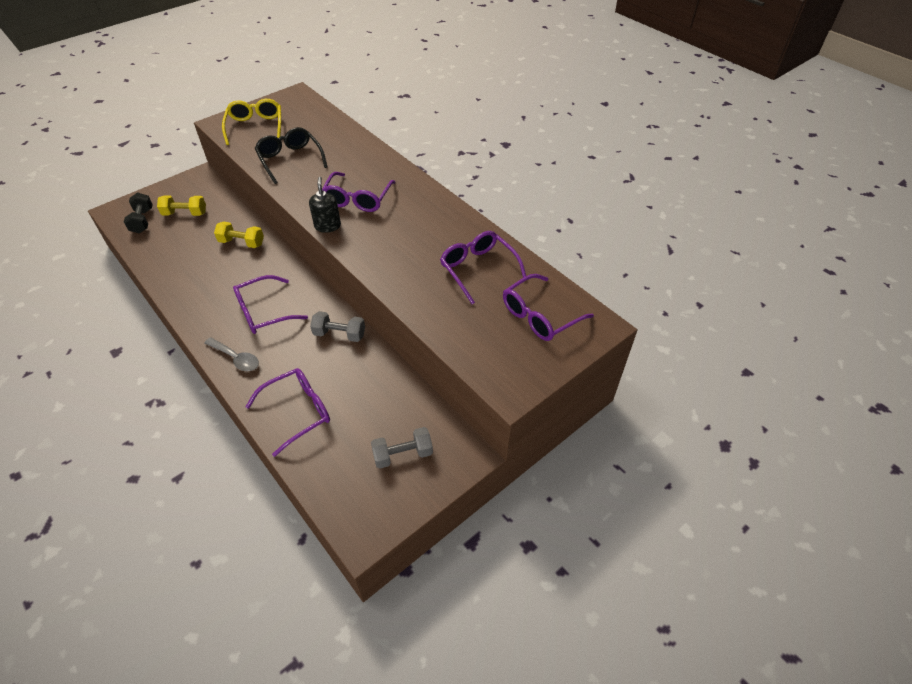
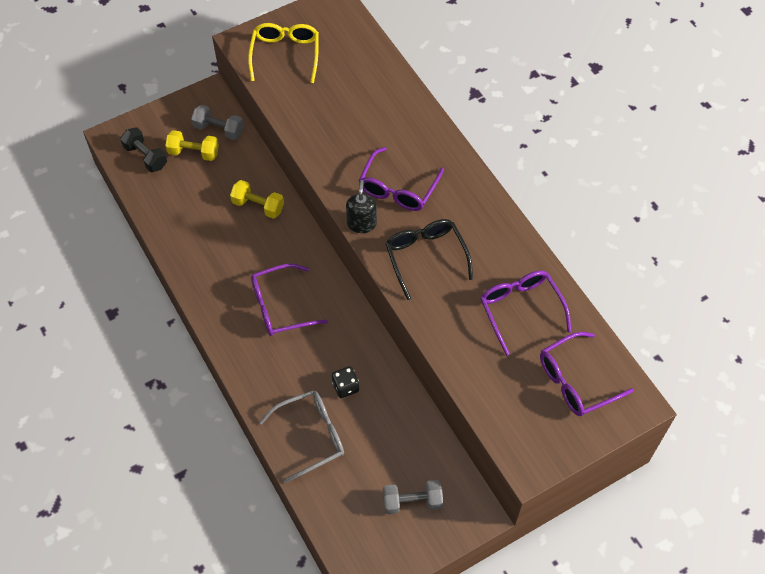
camera: 10 degrees right, 10 degrees up
(142, 221) = (146, 156): black dumbbell -> black dumbbell turned 45 degrees counterclockwise
(236, 358) = (250, 361): grey spoon -> none
(290, 159) = (324, 115): black glasses -> black glasses (425, 257)
(298, 411) = (311, 436): purple glasses -> grey glasses
(328, 366) = (345, 387): none -> black dice
(339, 334) = (360, 348): grey dumbbell -> grey dumbbell (219, 129)

